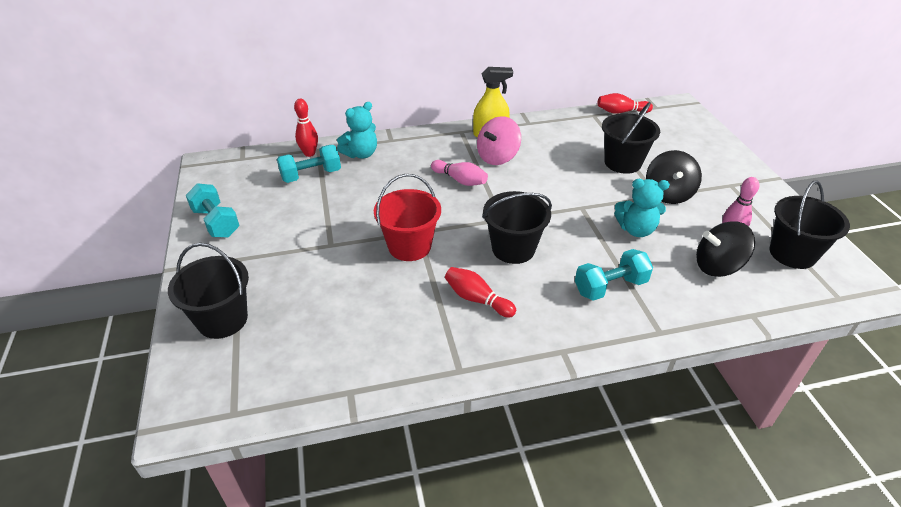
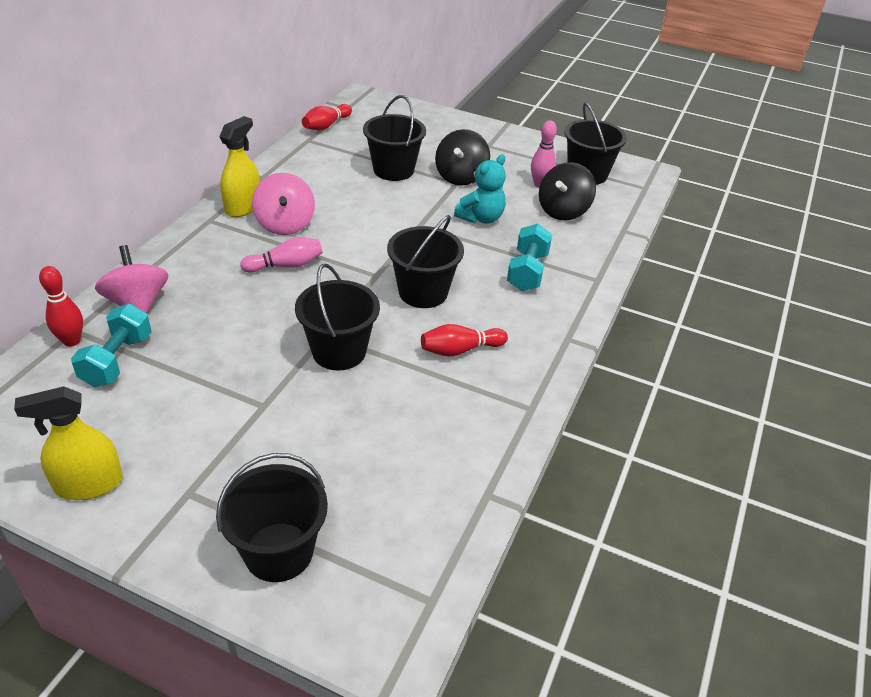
camera: 55 degrees left, 0 degrees up
(216, 222) = (89, 484): turquoise dumbbell -> yellow spray bottle
(361, 154) = (137, 304): turquoise teddy bear -> pink spinning top
(409, 246) = (339, 351): red bucket -> black bucket
(668, 194) = (461, 177): black spinning top -> black spinning top turned 60 degrees clockwise

